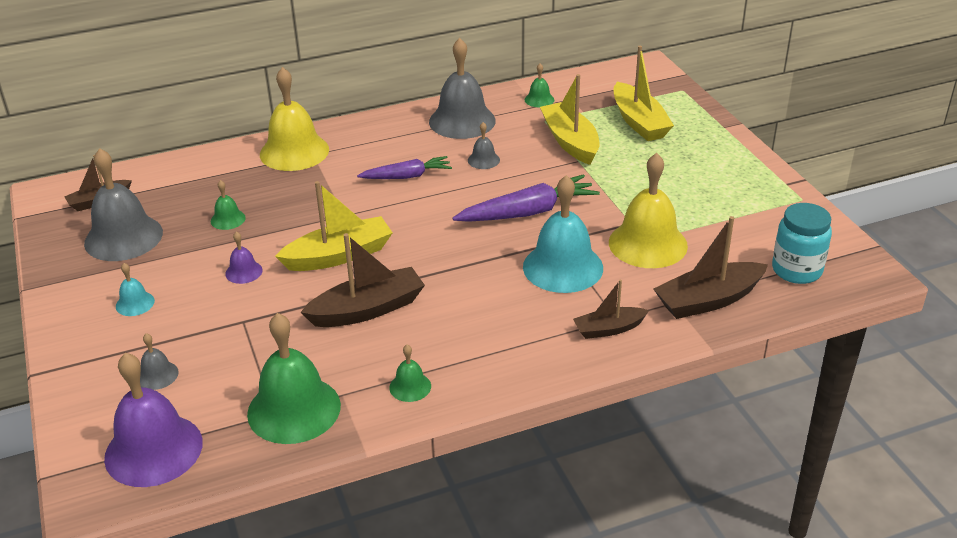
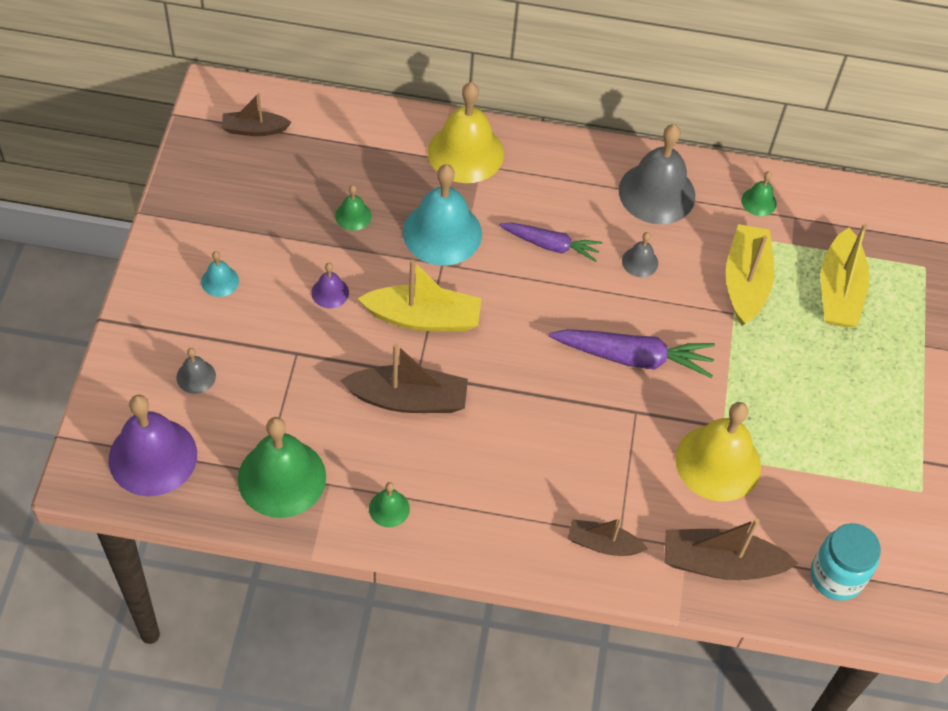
camera: 25 degrees right, 20 degrees up
(123, 237) = (251, 190): grey bell -> none
(563, 267) = (616, 446): turquoise bell -> turquoise bell (442, 233)

